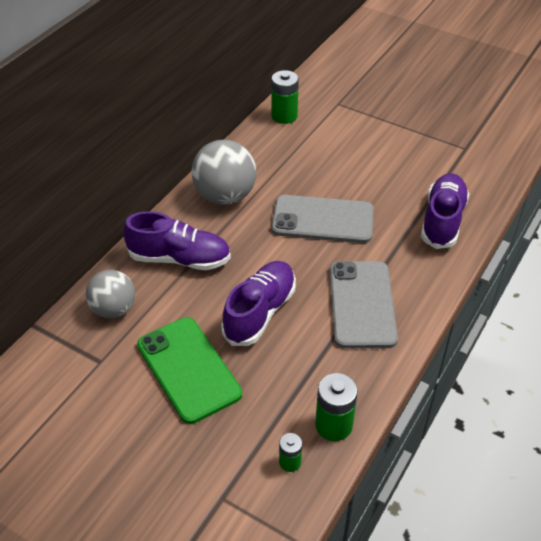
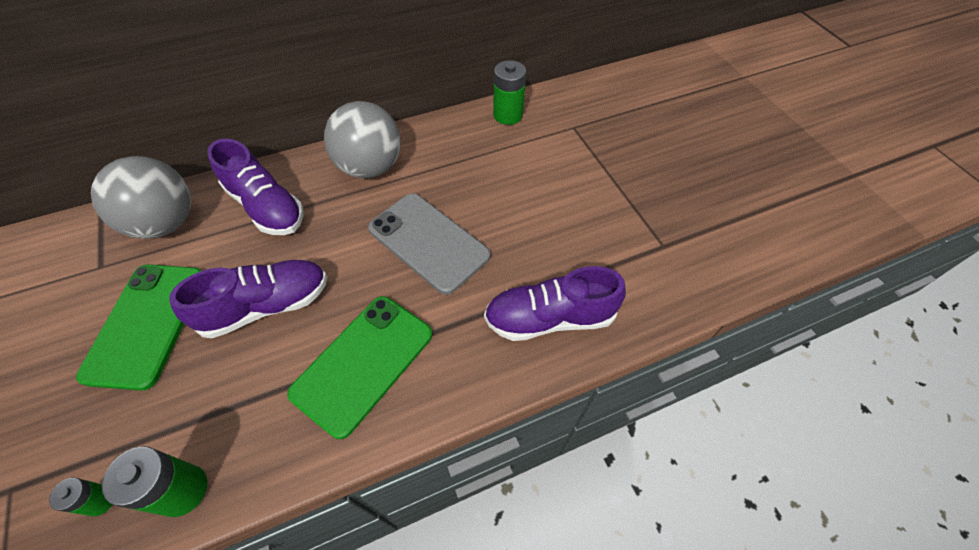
camera: 35 degrees right, 10 degrees up
(114, 309) = (166, 223): grey ball -> grey ball, size x1.51
(362, 304) = (363, 363): grey phone -> green phone
(442, 220) = (549, 318): purple shoe -> purple shoe turned 150 degrees counterclockwise

